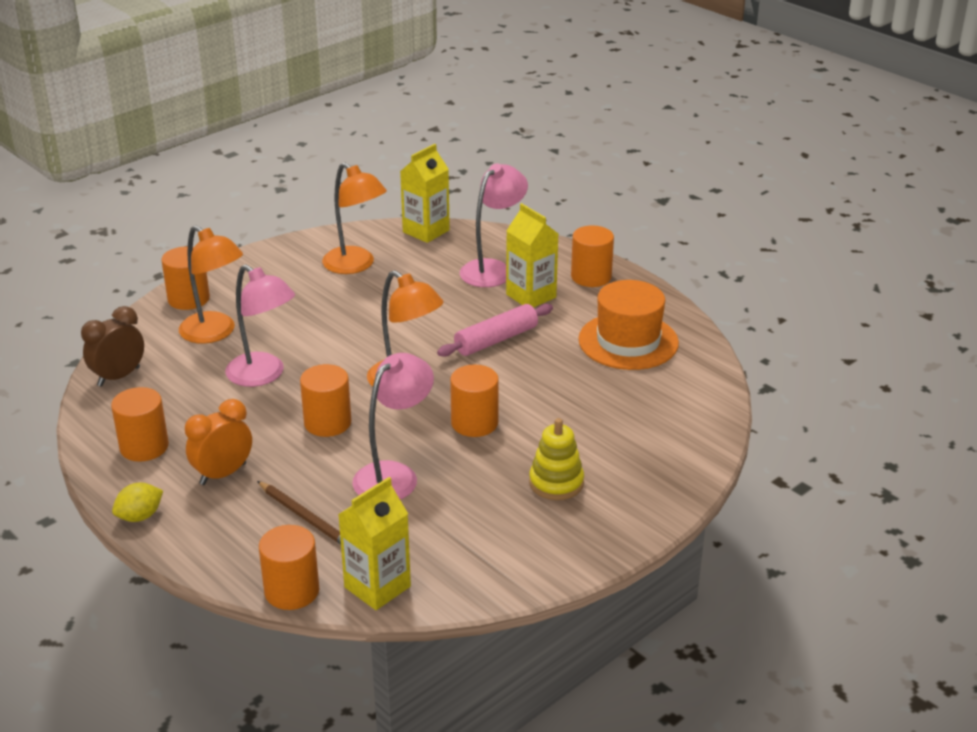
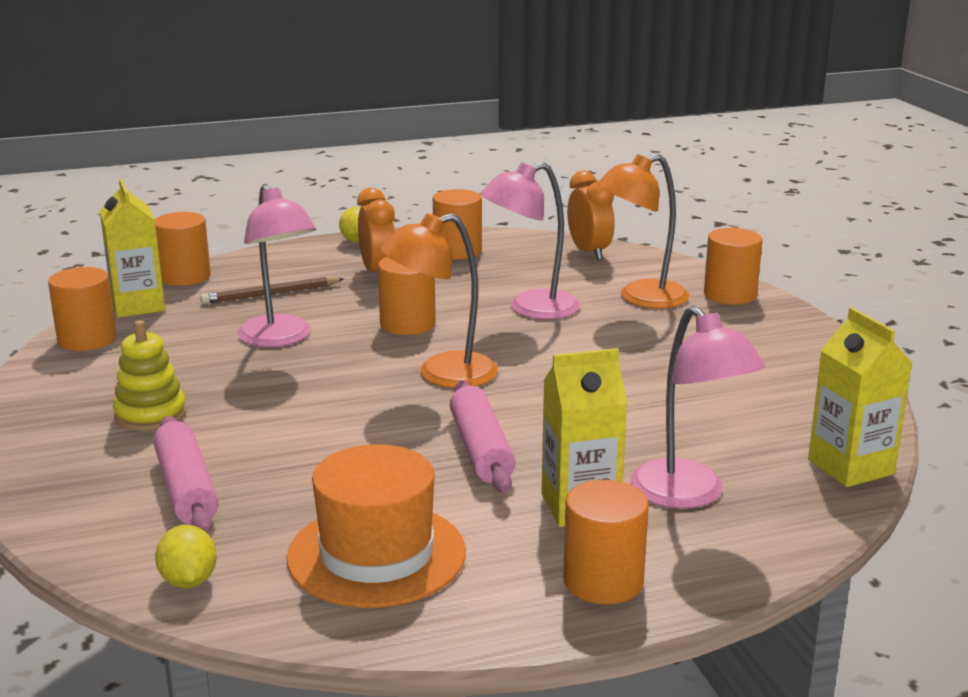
camera: 115 degrees right, 10 degrees down
(118, 377) = (589, 252): brown clock -> orange clock
(355, 265) = (761, 395): orange lamp -> none
(474, 423) = (315, 395): orange cylinder -> orange cylinder (87, 339)
(627, 426) = (186, 489): none -> pink rolling pin
(703, 388) = (188, 581): none -> yellow lemon

